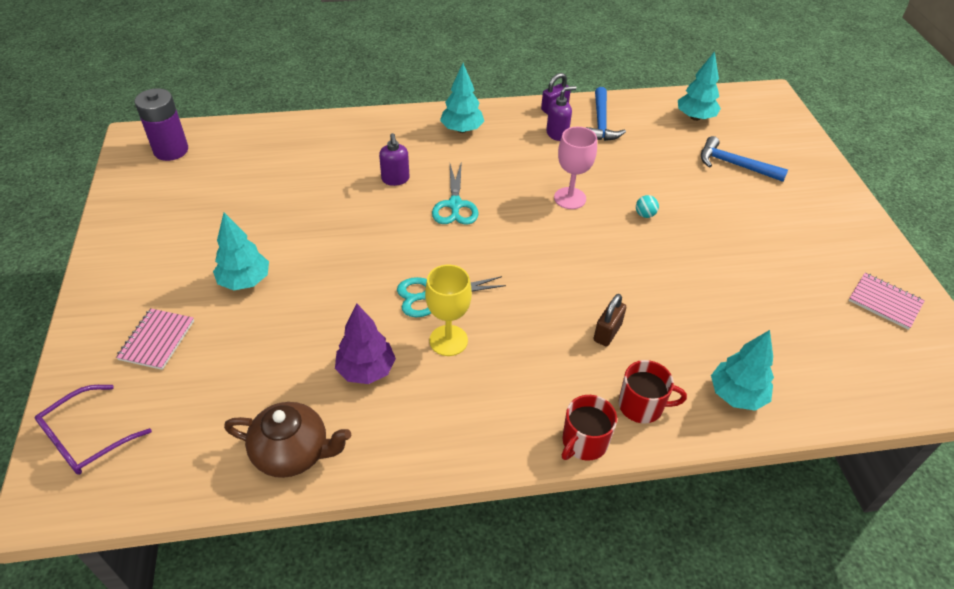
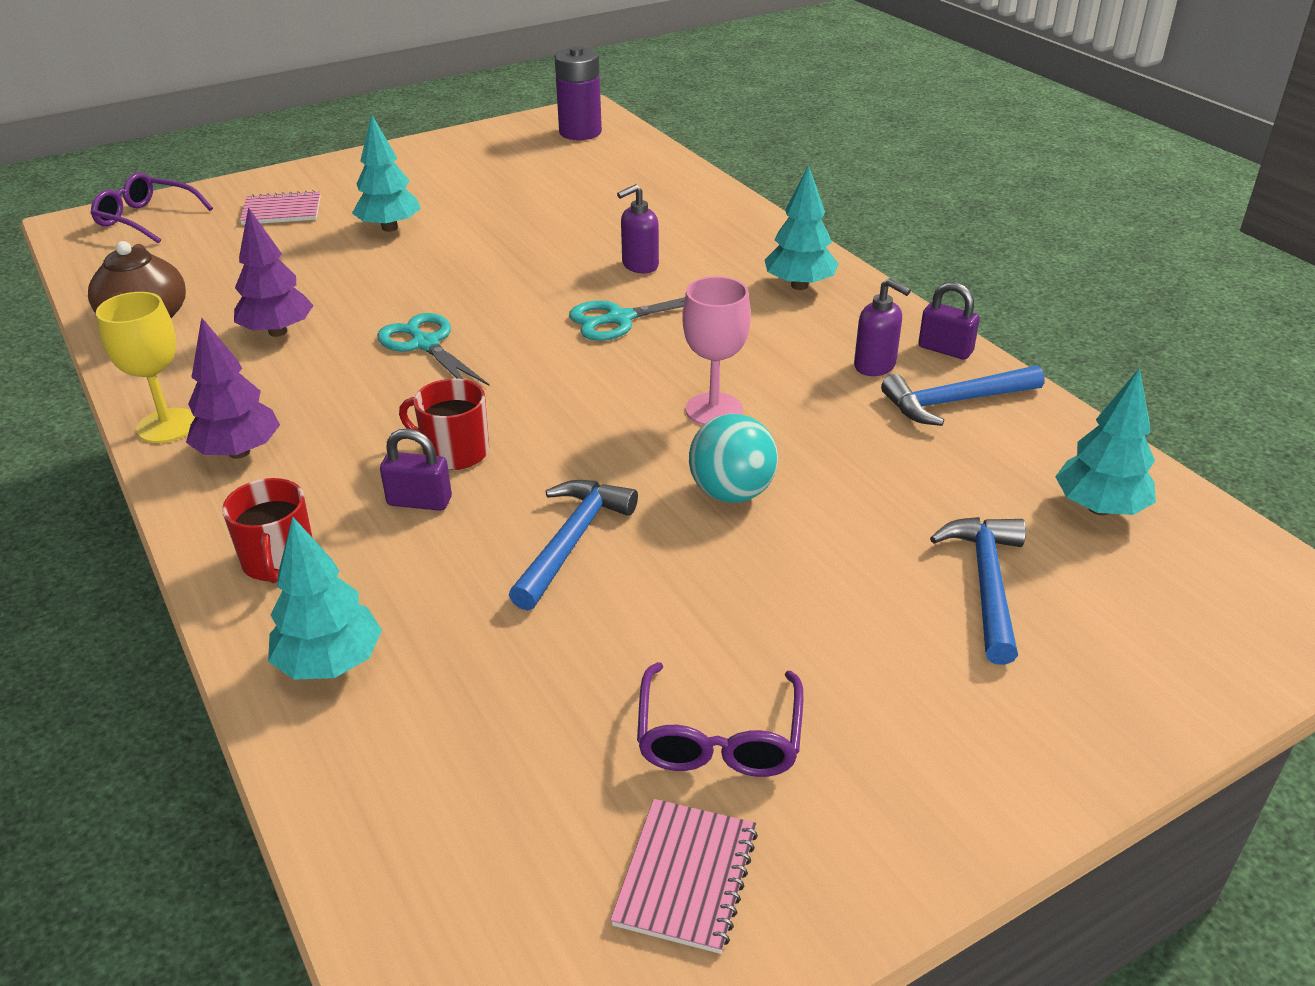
camera: 70 degrees right, 10 degrees down
(448, 340) = (348, 374): yellow goblet -> yellow goblet (167, 426)
(517, 411) = (239, 452): none -> purple tree
(584, 442) = (197, 518): red mug -> red mug (454, 451)
(607, 332) = (419, 501): brown padlock -> purple padlock
(645, 215) = (731, 493): turquoise ball -> turquoise ball, size x2.02
(664, 280) = (572, 541): none -> blue hammer
(812, 270) = (719, 738): none -> purple glasses

